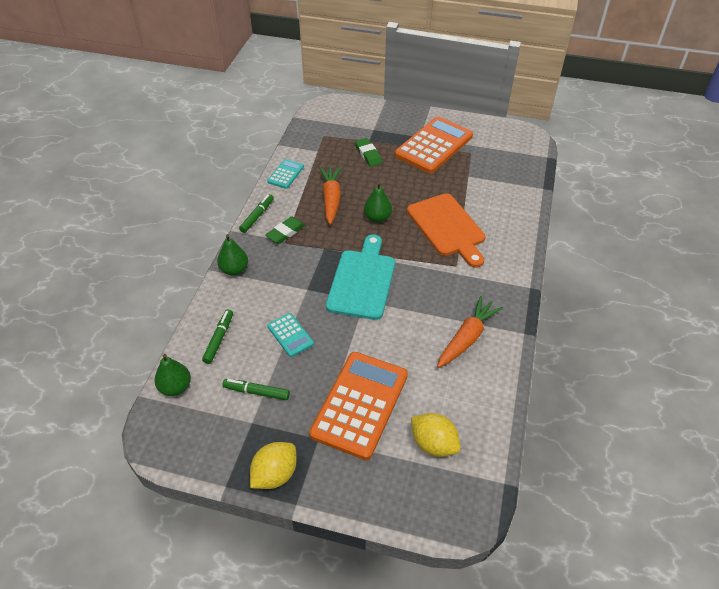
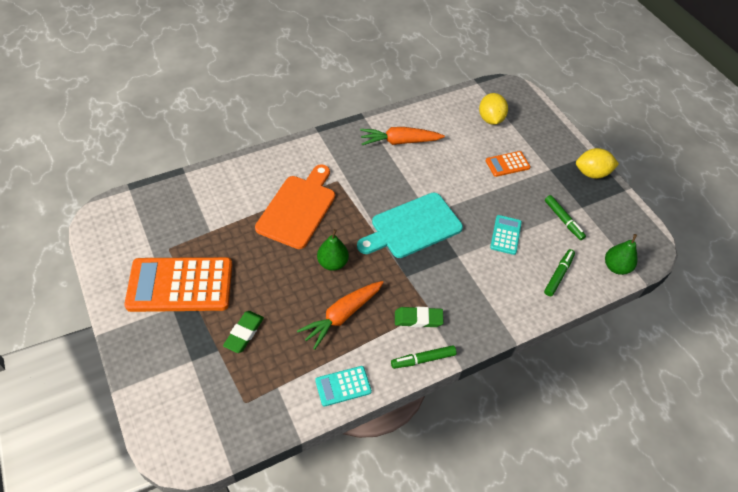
camera: 135 degrees left, 5 degrees up
(219, 339) = (558, 275): green marker -> green marker turned 150 degrees clockwise
(234, 270) = (495, 322): green pear -> none
(360, 404) = (507, 164): orange calculator -> orange calculator, size x0.47

